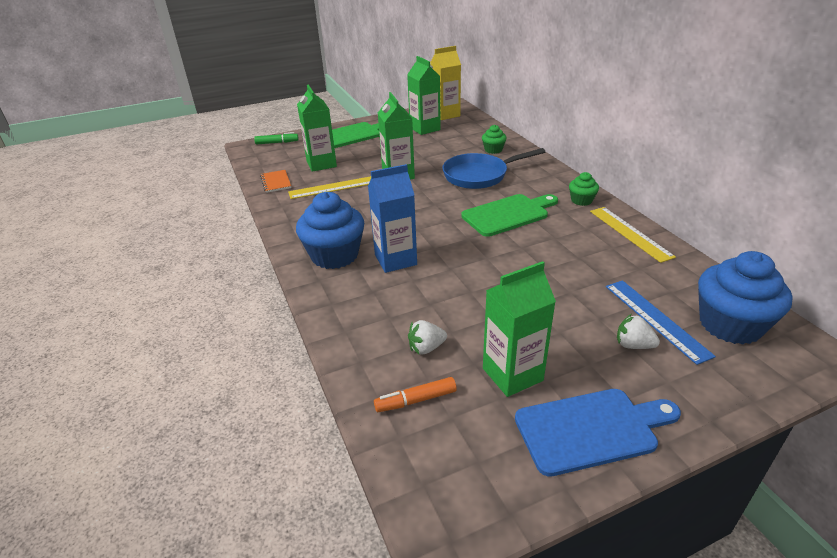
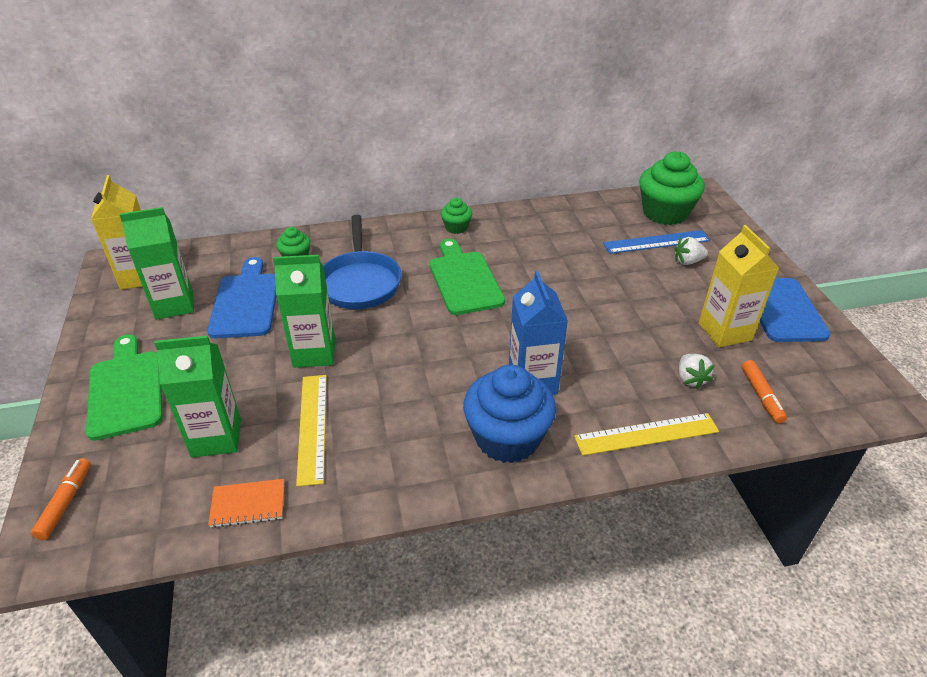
camera: 80 degrees left, 5 degrees up
(277, 143) = (66, 502): green marker -> orange marker
(437, 146) = (246, 302): none -> blue cutting board
(512, 374) = (724, 332): green carton -> yellow carton
(630, 233) = (528, 218): yellow ruler -> yellow ruler (646, 434)
(633, 345) = (687, 261): white strawberry -> white strawberry turned 45 degrees clockwise
(730, 324) = (665, 213): blue cupcake -> green cupcake

